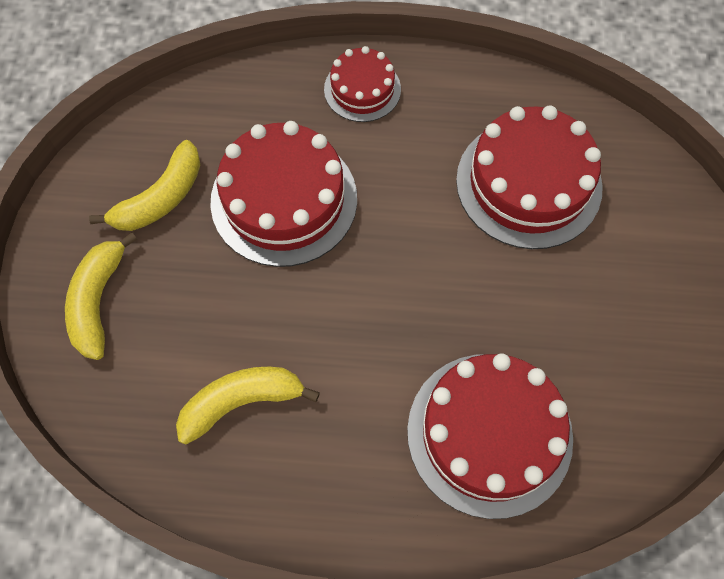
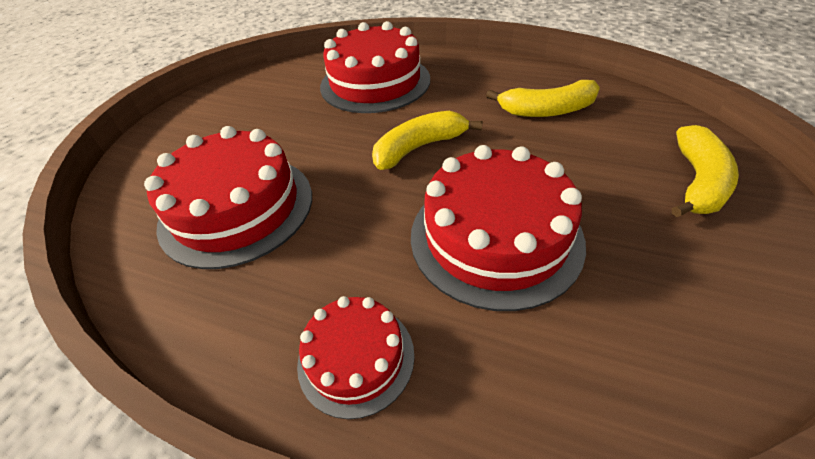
camera: 160 degrees left, 20 degrees down
(161, 198) = (652, 264): yellow banana -> yellow banana (419, 148)

